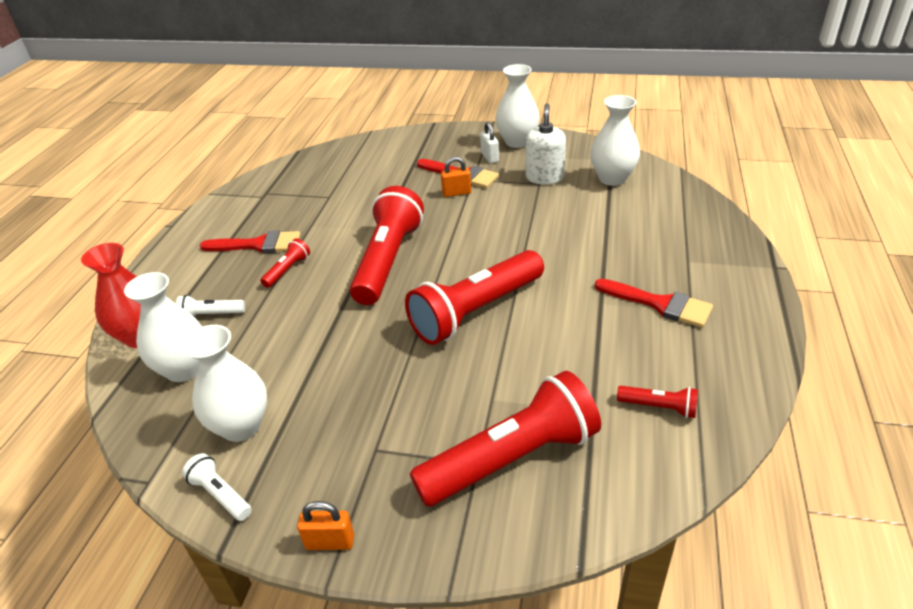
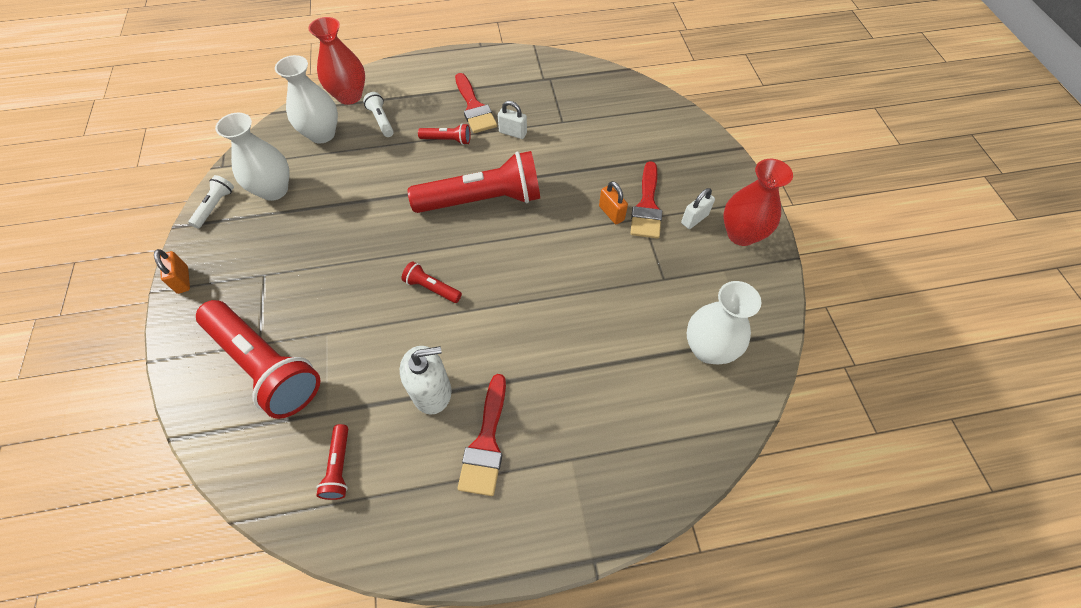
camera: 65 degrees right, 20 degrees up
(316, 227) = (513, 133): none -> white padlock
(476, 311) = (432, 288): red flashlight -> red flashlight, size x0.43
(517, 142) = (741, 234): white vase -> red vase
(544, 177) = (678, 281): white soap dispenser -> white soap dispenser (432, 392)

